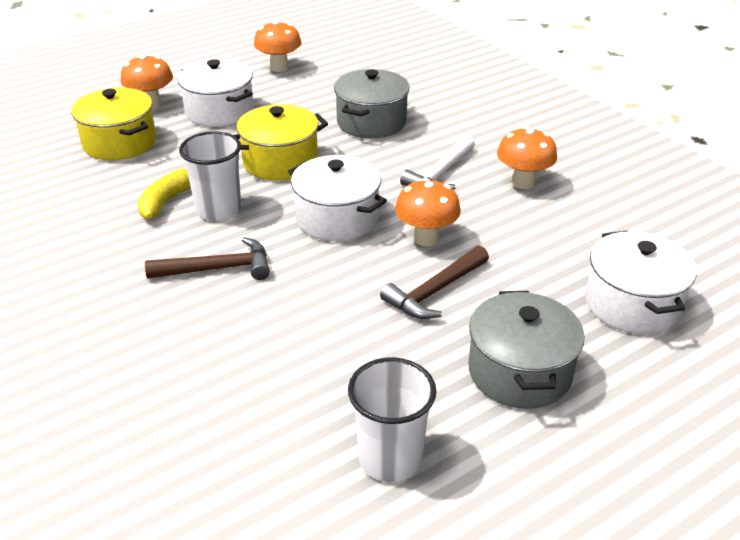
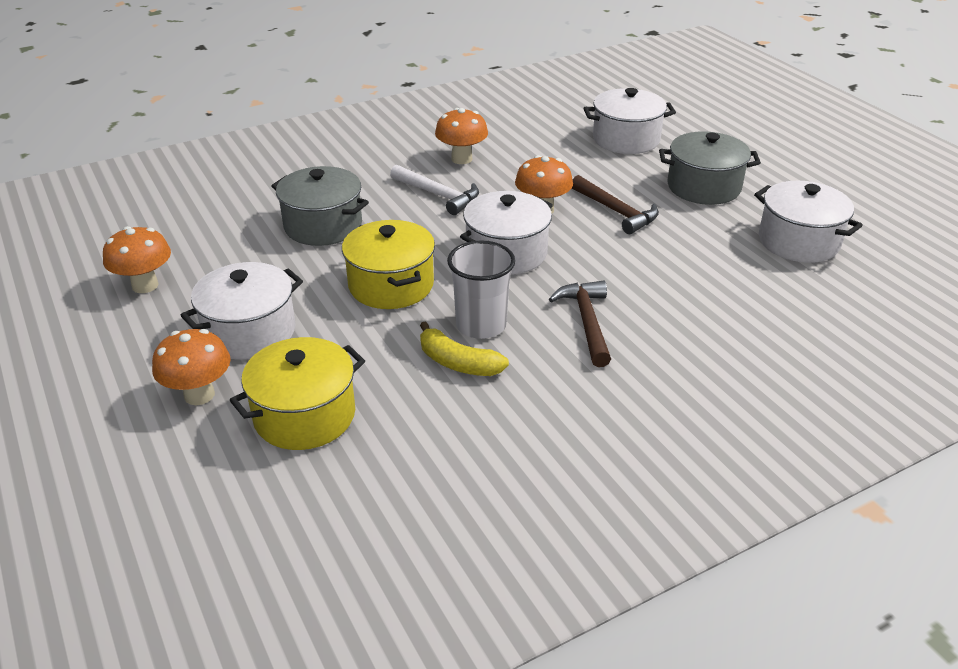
camera: 85 degrees left, 0 degrees up
(390, 458) = (798, 241): white cup -> white pot

